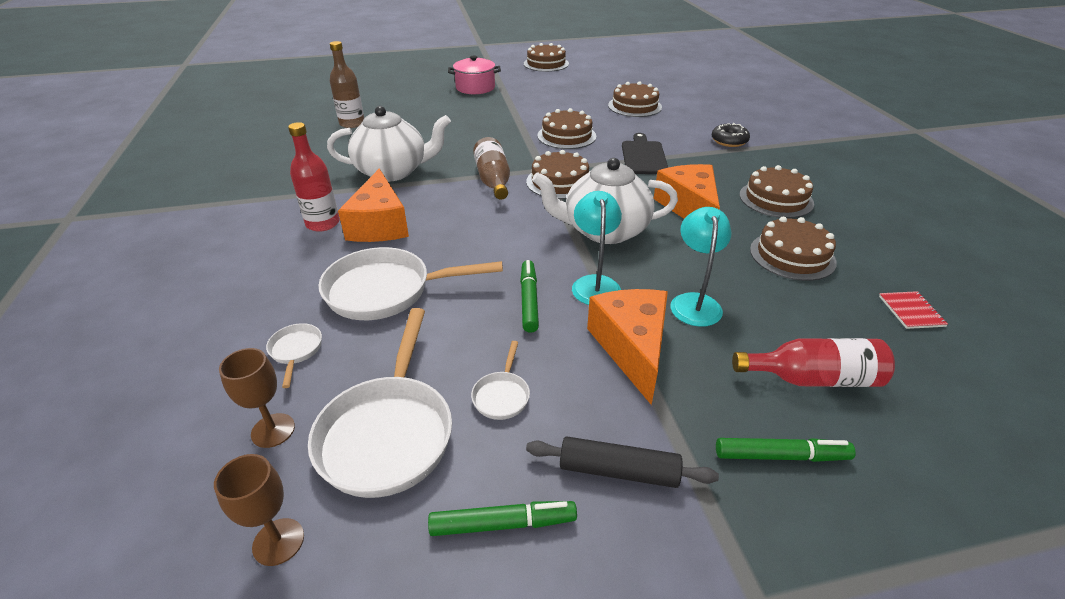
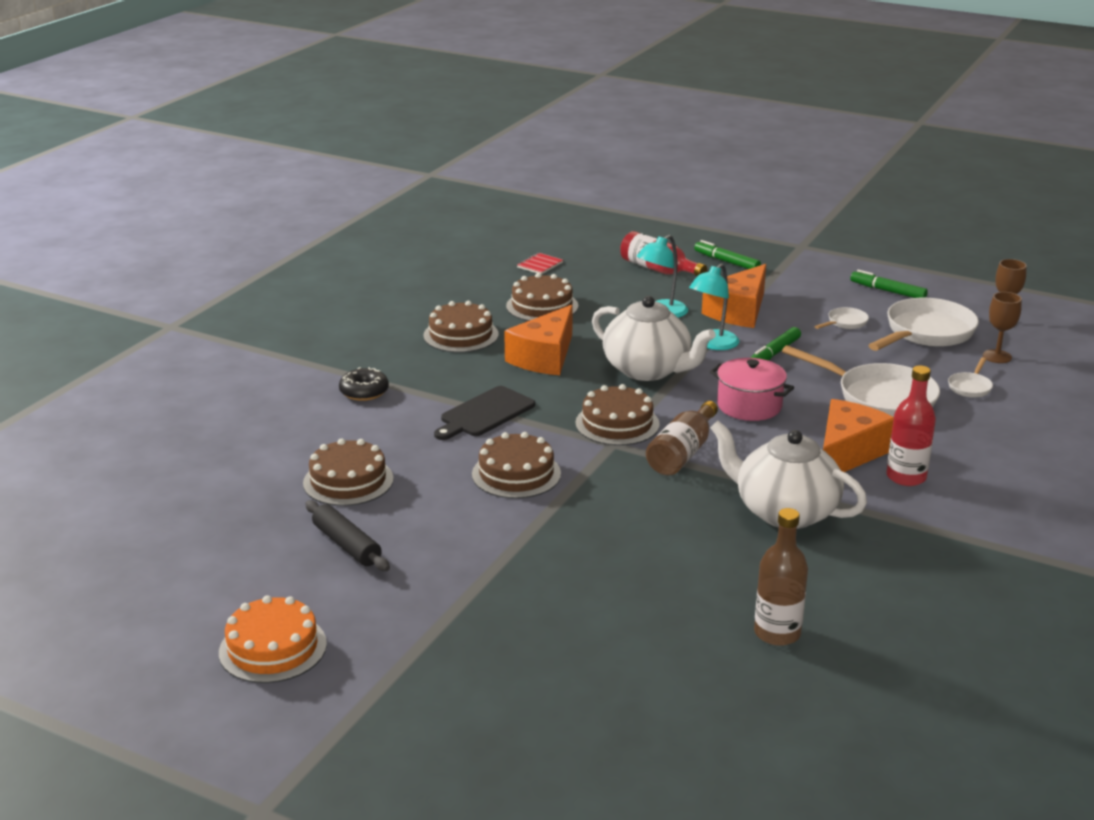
camera: 140 degrees left, 10 degrees down
(475, 88) = (492, 635): pink pot -> pink pot (749, 406)
(546, 64) = (273, 648): brown cake -> orange cake
(618, 471) = (813, 284): black rolling pin -> black rolling pin (347, 545)

